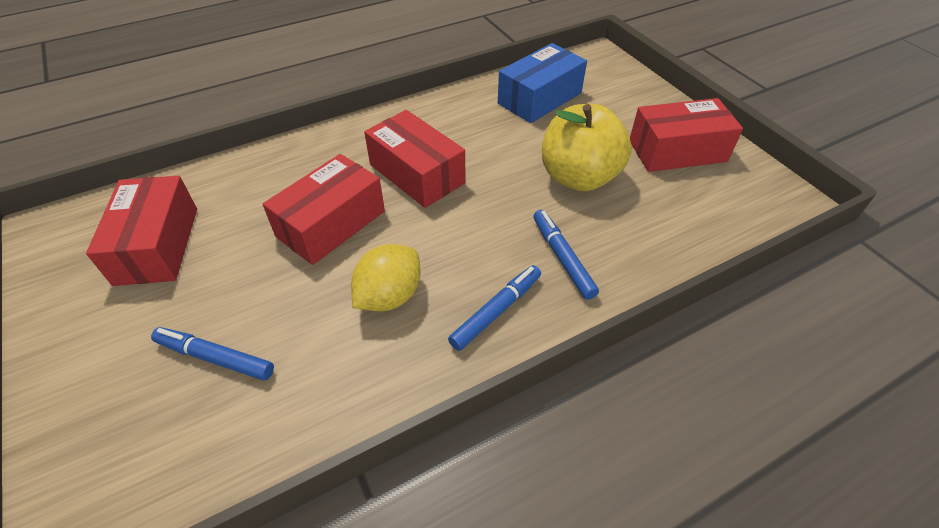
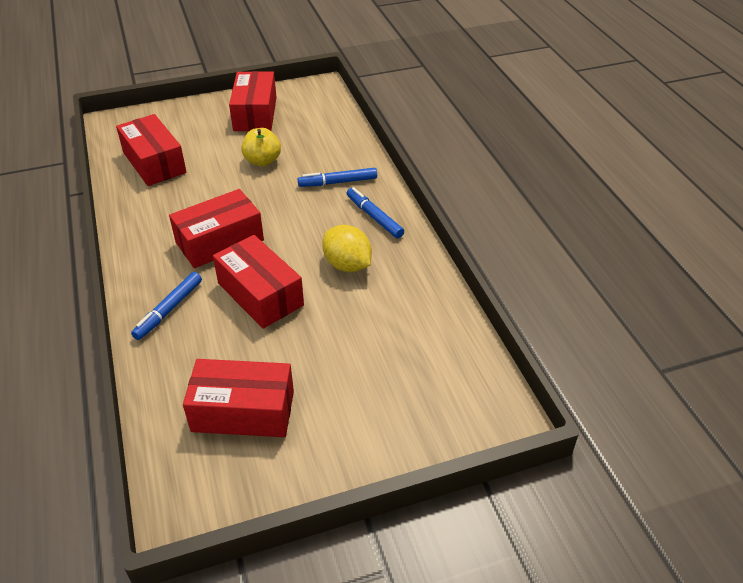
camera: 80 degrees left, 5 degrees down
(215, 357) = (380, 358): blue marker -> blue marker (169, 310)
(539, 98) = (154, 163): blue box -> red box
(579, 177) = (262, 161): yellow apple -> yellow apple, size x0.60

